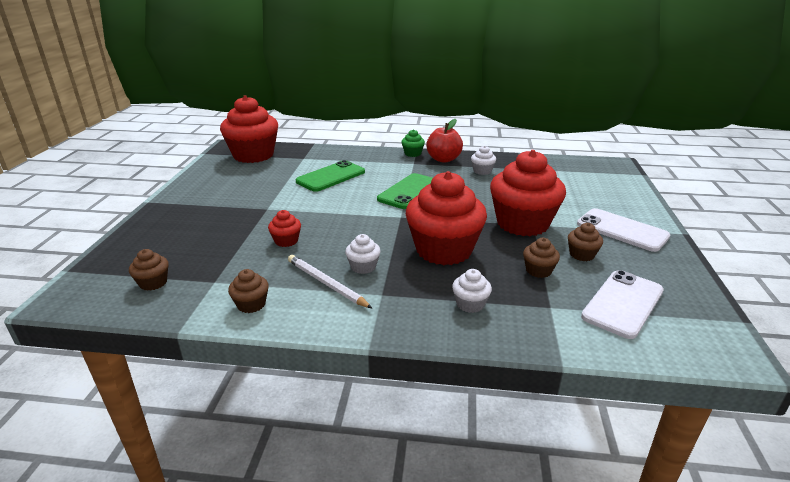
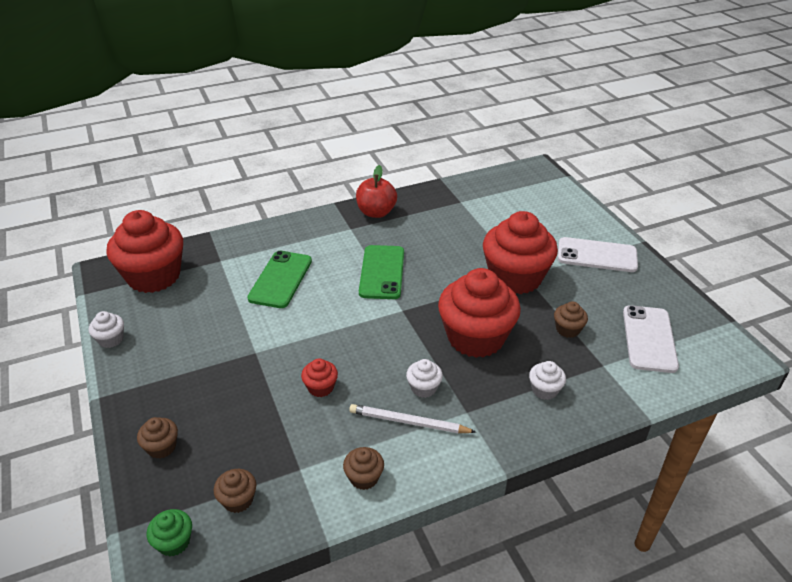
camera: 30 degrees left, 10 degrees up
(412, 153) = (337, 214): green cupcake -> green cupcake (174, 542)
(482, 171) = (427, 218): white cupcake -> white cupcake (111, 339)
(581, 254) = (586, 297): brown cupcake -> brown cupcake (161, 447)

